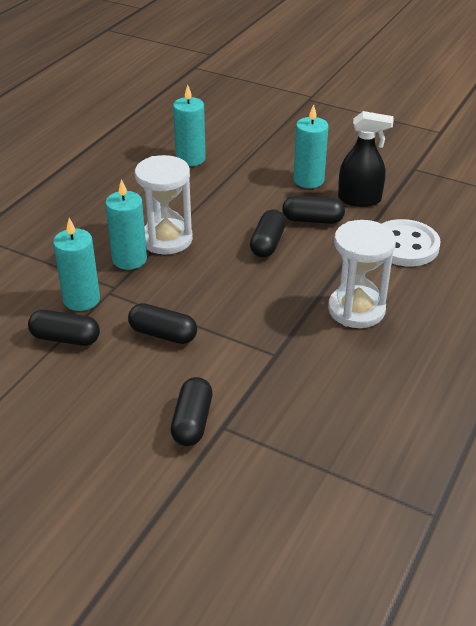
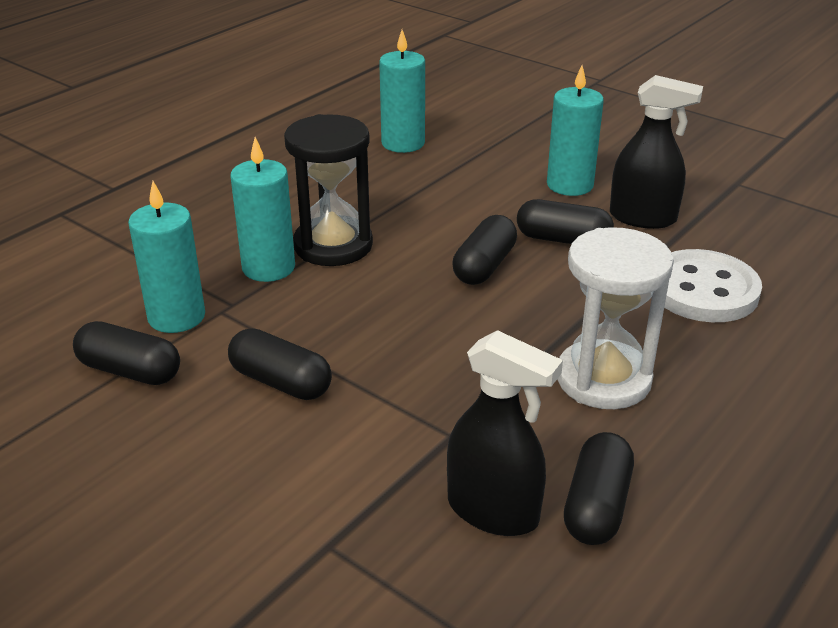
camera: 10 degrees right, 5 degrees down
(166, 239) = (333, 245): white hourglass -> black hourglass
(192, 422) = (280, 530): black capsule -> black capsule (596, 506)
(310, 395) = (493, 511): none -> black spray bottle

